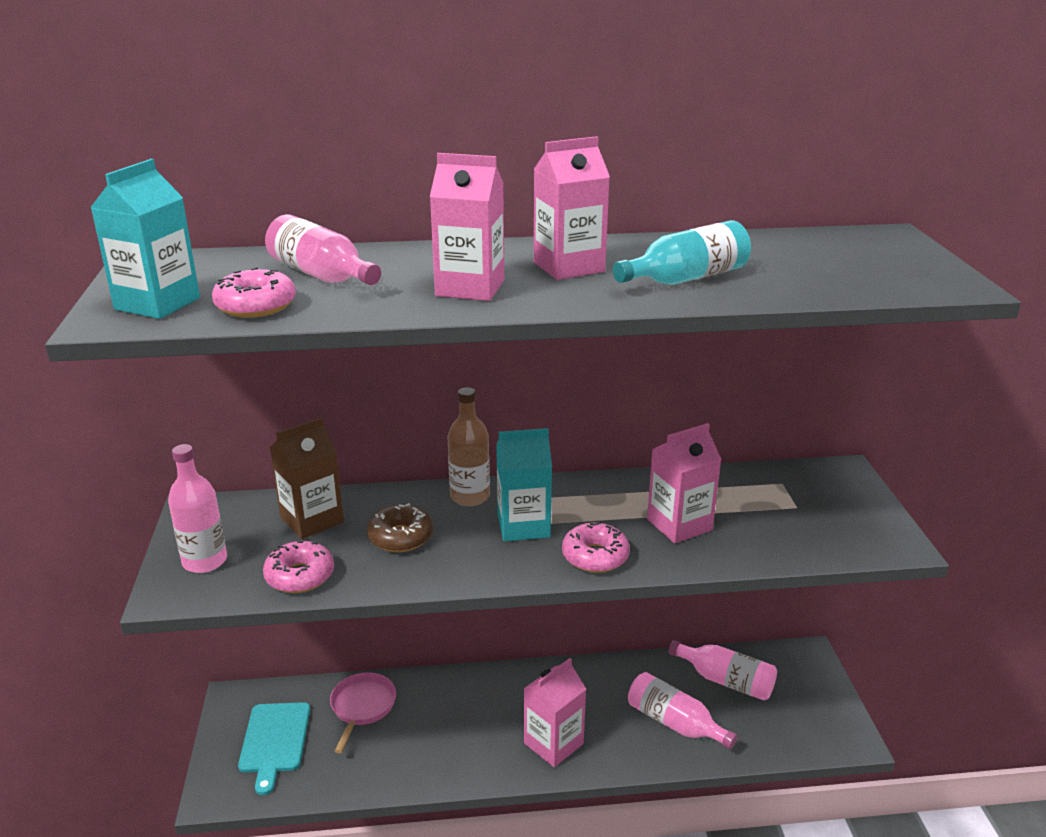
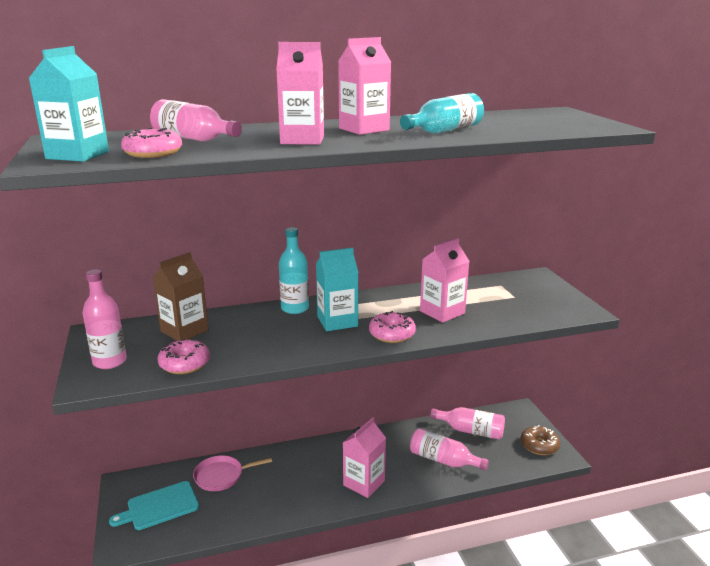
camera: 10 degrees left, 5 degrees down
(274, 741) = (159, 506): turquoise cutting board -> turquoise cutting board turned 75 degrees clockwise
(362, 706) = (221, 476): pink pan -> pink pan turned 105 degrees counterclockwise
(400, 537) = (252, 335): brown donut -> brown donut (539, 445)
(470, 496) = (295, 308): brown bottle -> turquoise bottle

